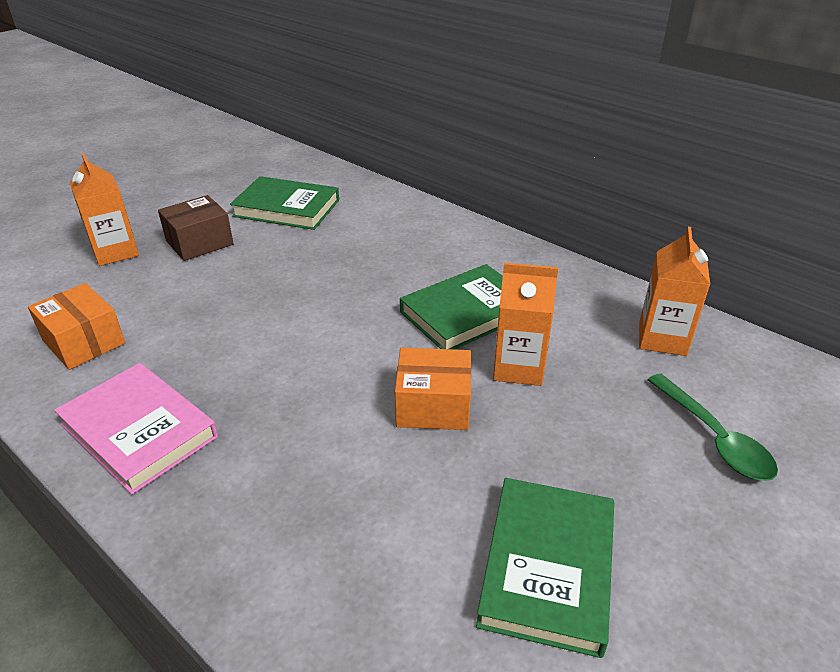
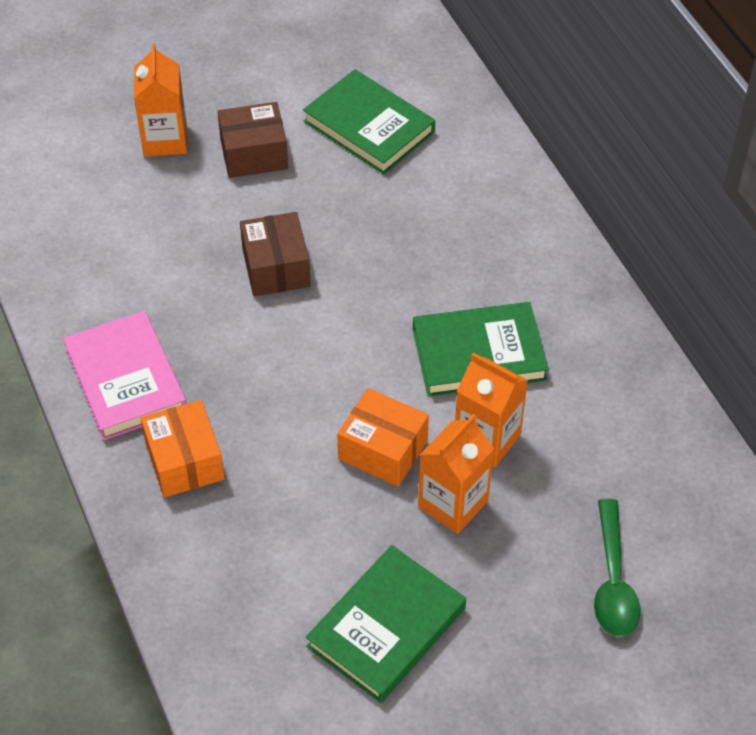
camera: 25 degrees right, 15 degrees up
(84, 342) = (105, 259): orange box -> orange box (184, 461)
(255, 305) = (276, 268): none -> brown box
(662, 338) = (656, 460): orange carton -> orange carton (453, 504)

